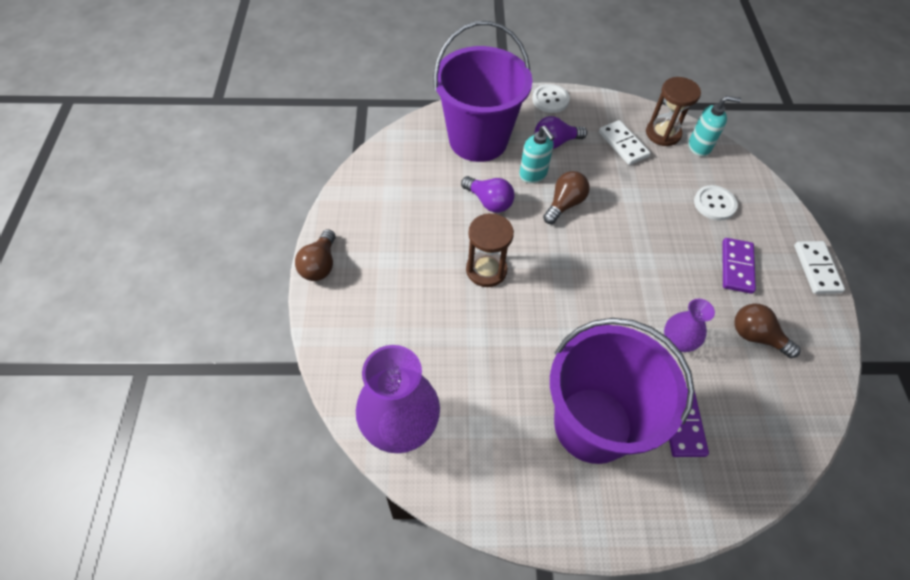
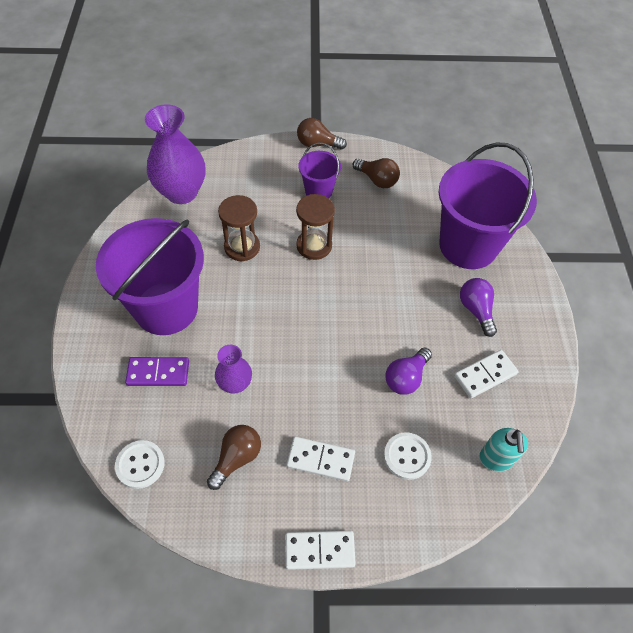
camera: 90 degrees right, 0 degrees up
(402, 265) = (318, 191): none -> purple bucket
(489, 202) = (390, 251): purple light bulb -> purple light bulb (406, 378)
(533, 175) = (428, 287): turquoise soap dispenser -> none
(550, 100) = (541, 311): white button -> white button (140, 465)
(564, 204) = (393, 310): brown light bulb -> brown light bulb (377, 180)
(663, 133) = (510, 421): brown hourglass -> brown hourglass (242, 247)
(736, 267) = (320, 460): purple domino -> white domino

